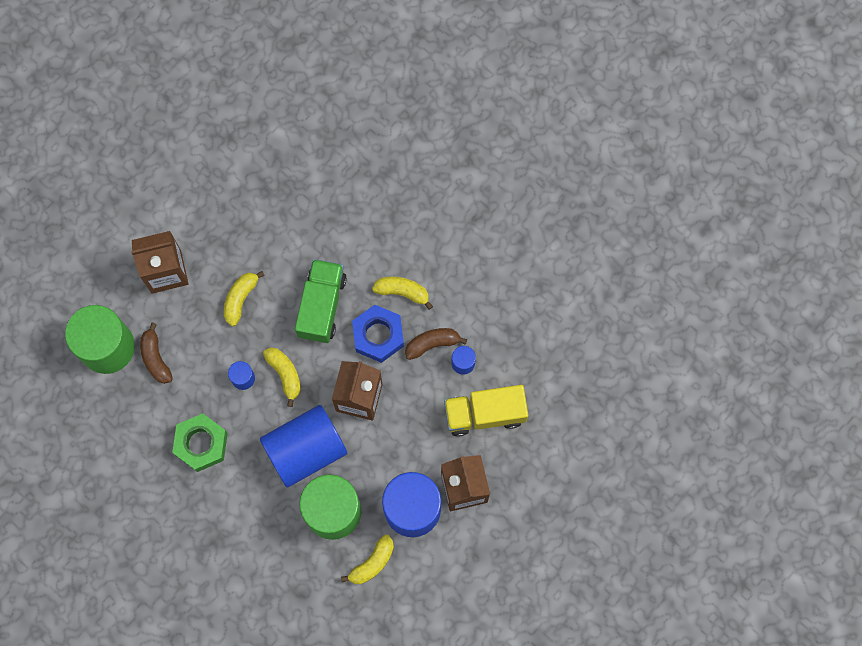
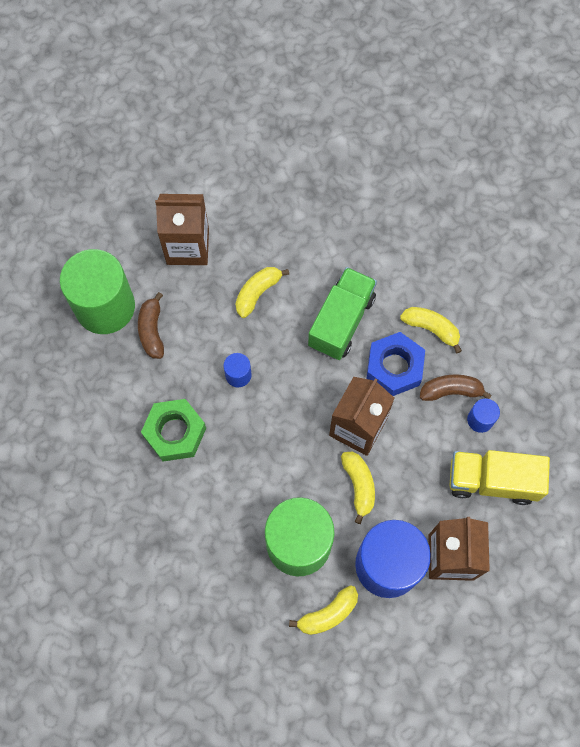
camera: 15 degrees right, 5 degrees down
(285, 374) = (284, 383): yellow banana -> yellow banana (359, 485)
(305, 450) = (285, 468): blue cylinder -> none

